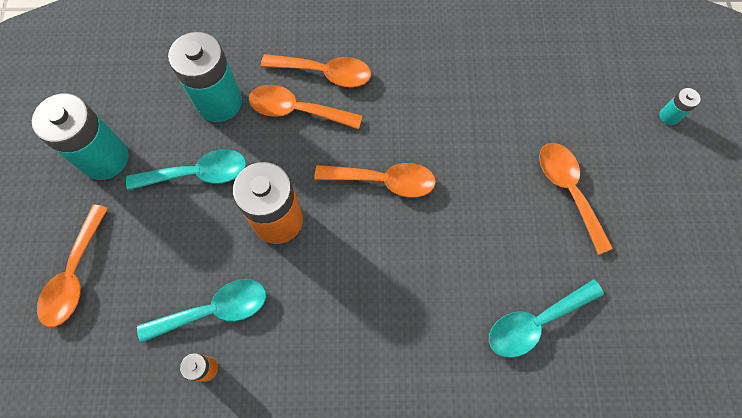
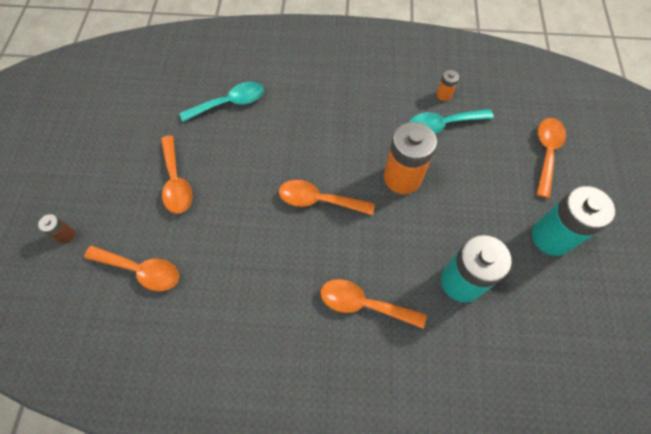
camera: 175 degrees left, 5 degrees down
(198, 174) = (469, 218): turquoise spoon -> none
(297, 110) = (390, 268): orange spoon -> orange spoon (141, 270)
(669, 116) = (66, 235): turquoise battery -> brown battery

